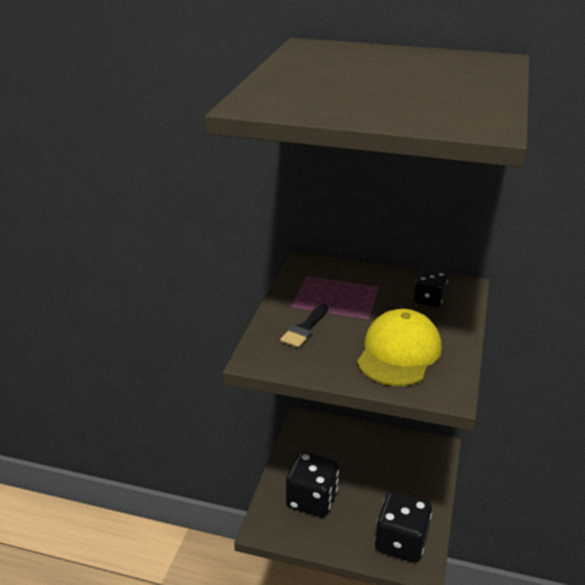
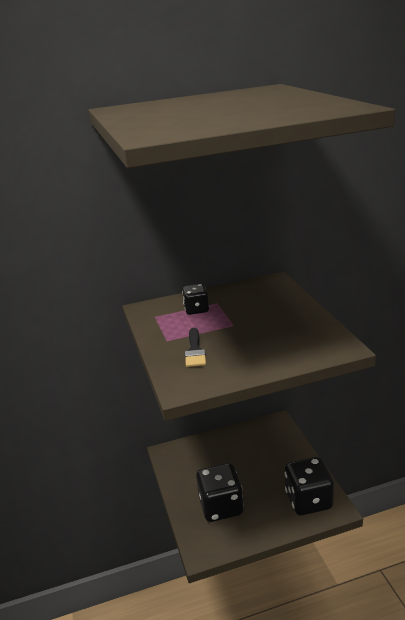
camera: 30 degrees left, 5 degrees down
(399, 352) = (280, 337): yellow cap -> none
(429, 300) = (261, 297): black dice -> black dice (196, 309)

